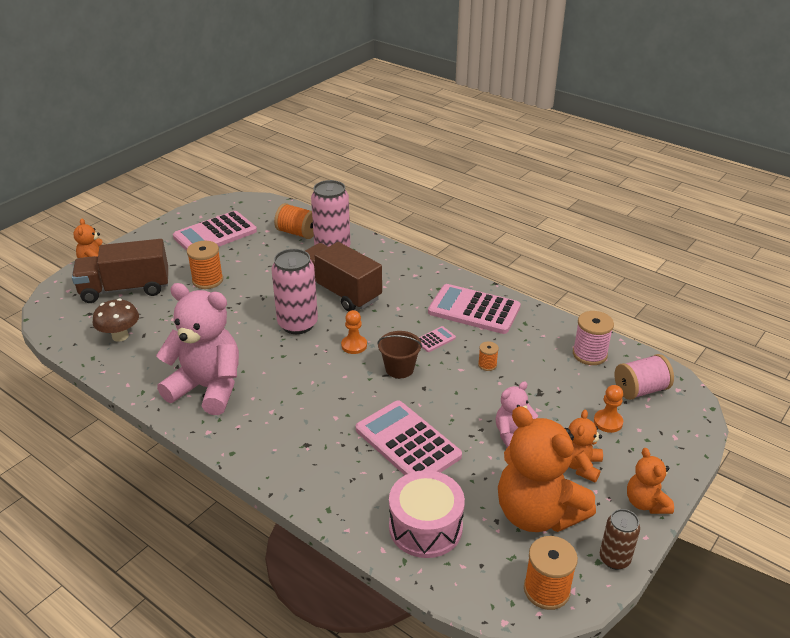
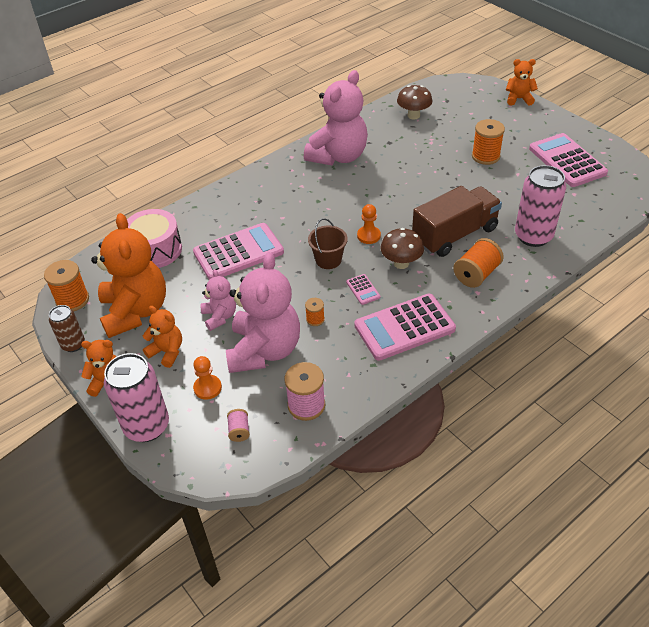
camera: 105 degrees right, 10 degrees up
(125, 289) = (478, 115): brown truck -> none
(297, 233) = (568, 214): orange spool -> orange spool (476, 274)
(298, 324) = (408, 205): pink can -> pink can (147, 426)
(390, 320) = (401, 263): none -> brown mushroom
(474, 310) = (404, 327): pink calculator -> pink calculator turned 150 degrees counterclockwise
(537, 513) = (135, 311): orange teddy bear -> orange teddy bear turned 105 degrees clockwise
(542, 392) = (264, 350): none -> pink teddy bear
(640, 390) = (239, 431): pink spool -> pink spool, size x0.54

